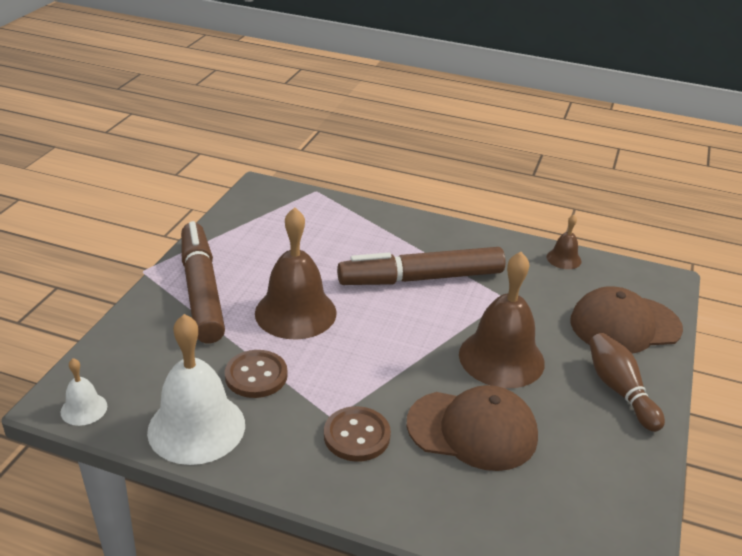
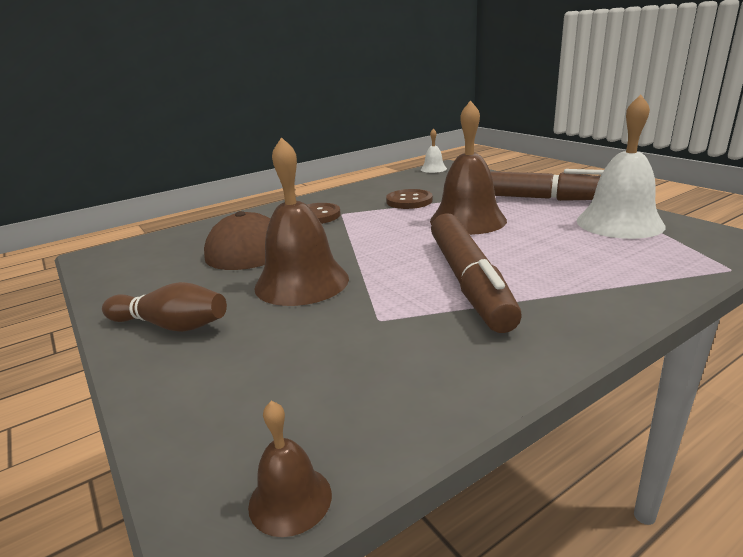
camera: 130 degrees right, 10 degrees down
(196, 427) = (385, 185): white bell -> white bell (619, 223)
(421, 278) = (468, 281): brown marker -> brown marker turned 150 degrees clockwise
(564, 259) = (411, 415): brown bell -> brown bell (290, 499)
(625, 325) = (222, 387): brown cap -> none

